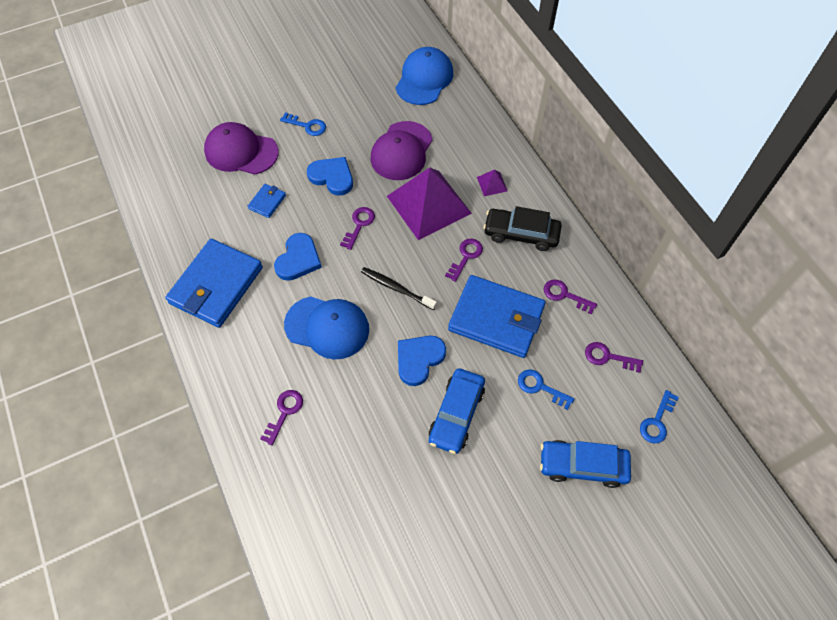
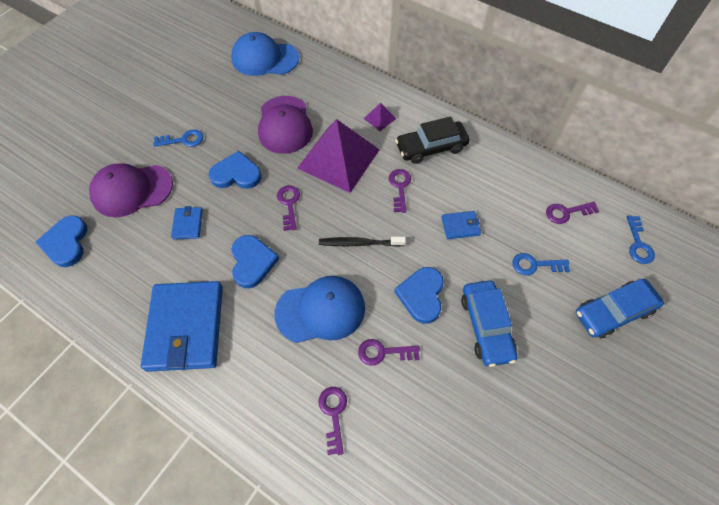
camera: 30 degrees left, 0 degrees up
(168, 172) = (66, 243): none -> blue heart
(424, 79) = (265, 58): blue cap -> blue cap turned 75 degrees counterclockwise
(496, 318) = (460, 226): blue wallet -> blue wallet, size x0.43
(564, 295) = (499, 180): purple key -> purple key (383, 352)

